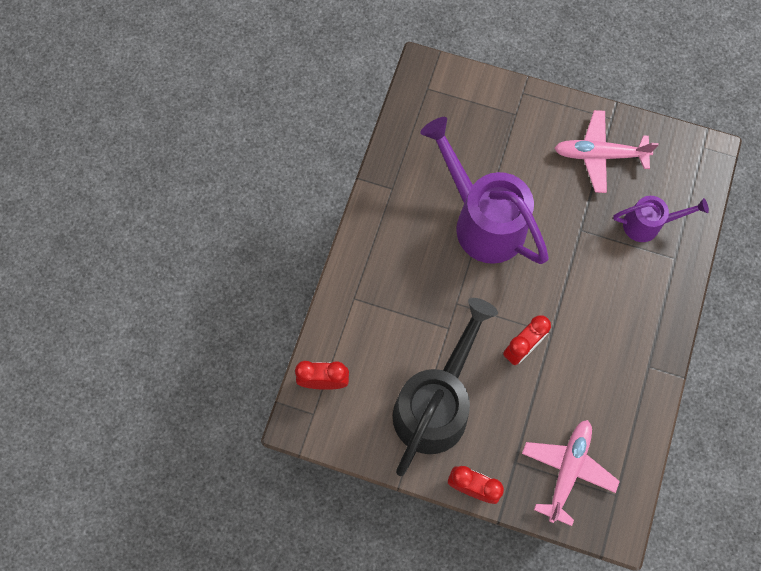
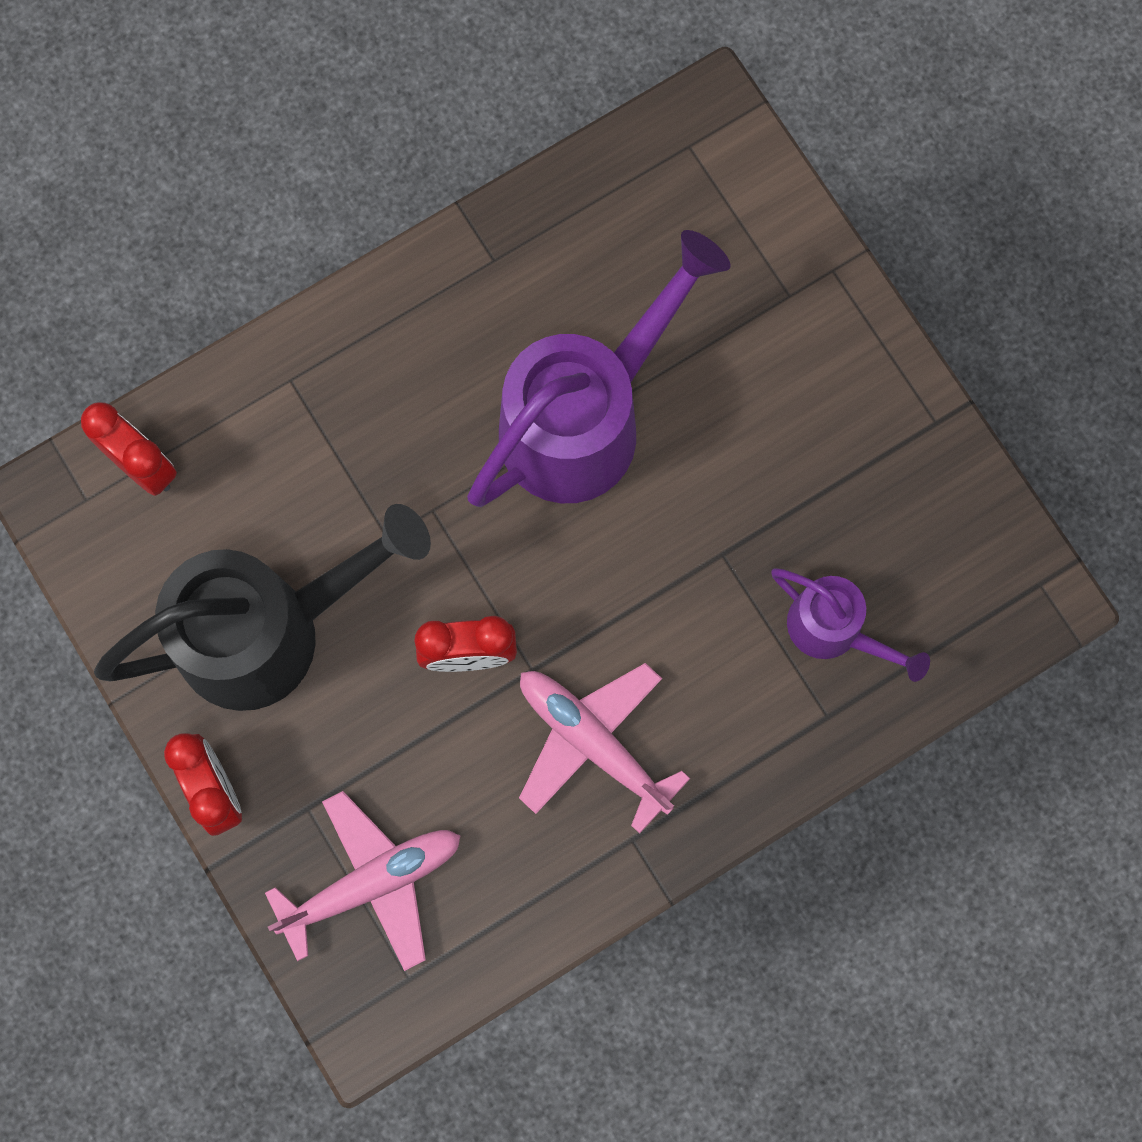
camera: 40 degrees right, 5 degrees up
(482, 221) = (585, 419): purple watering can -> purple watering can turned 45 degrees clockwise
(599, 155) = (861, 463): pink plane -> pink plane (593, 743)

